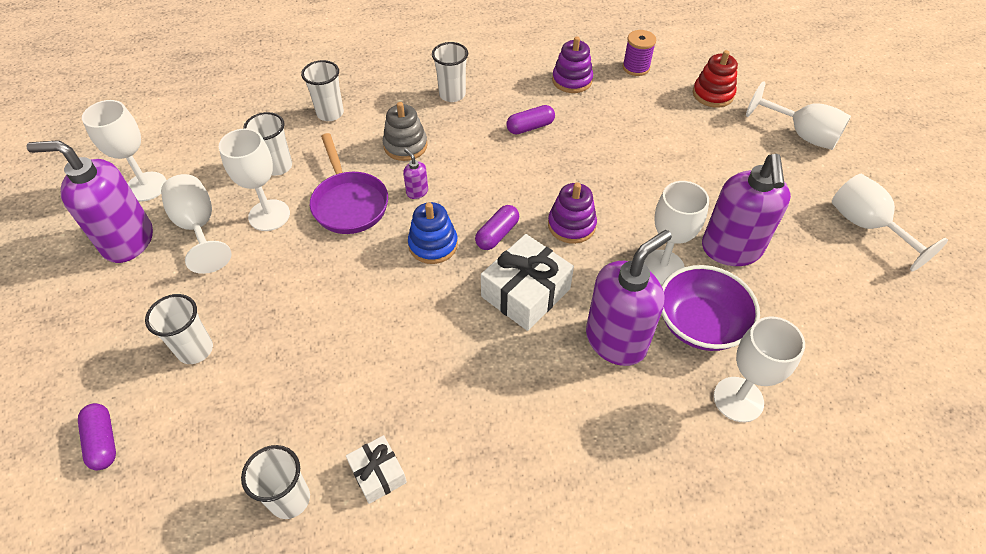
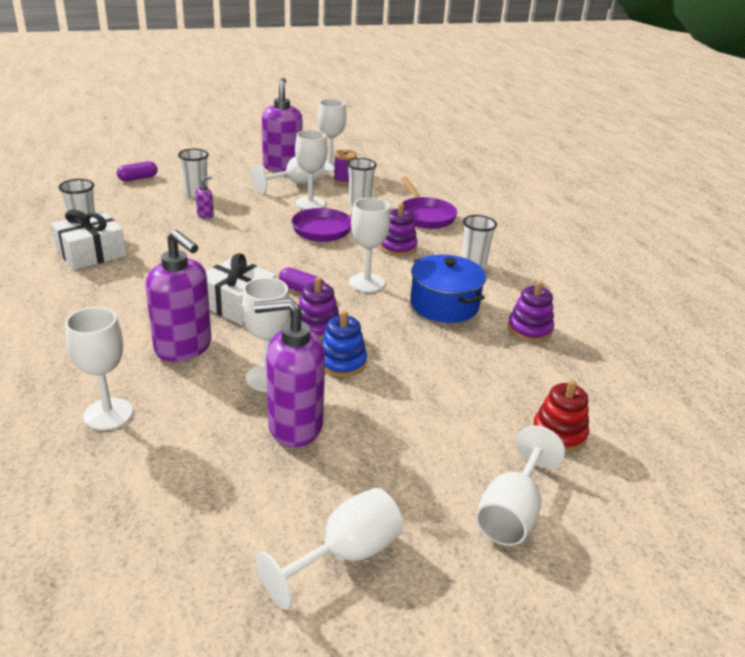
camera: 80 degrees right, 20 degrees down
(330, 113) = (425, 216): white cup -> purple pan
(378, 474) = (91, 253): white gift -> white gift, size x1.75
(405, 146) = (397, 247): grey stacking toy -> purple stacking toy
(417, 192) = (344, 254): purple soap dispenser -> purple soap dispenser (205, 215)
(433, 245) = (287, 263): blue stacking toy -> blue stacking toy (342, 362)
(484, 179) = (366, 283): none -> white goblet
(530, 127) = (444, 305): purple capsule -> blue pot
(636, 67) = (578, 374): purple spool -> purple spool (344, 180)
(700, 324) = (197, 397): purple bowl -> none

